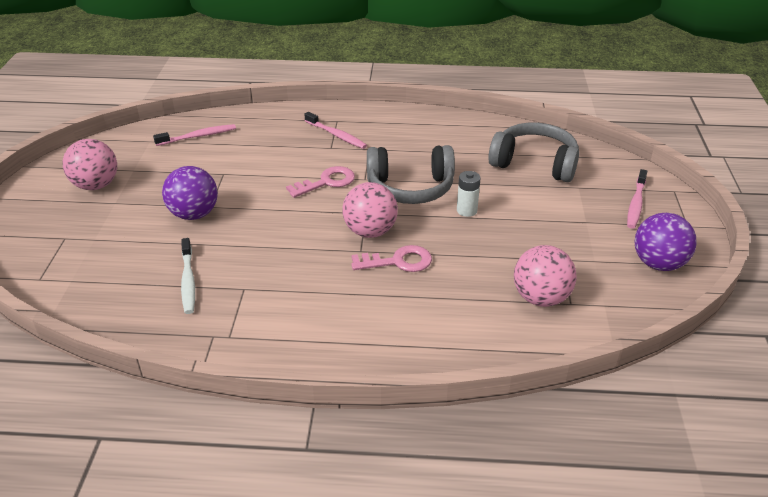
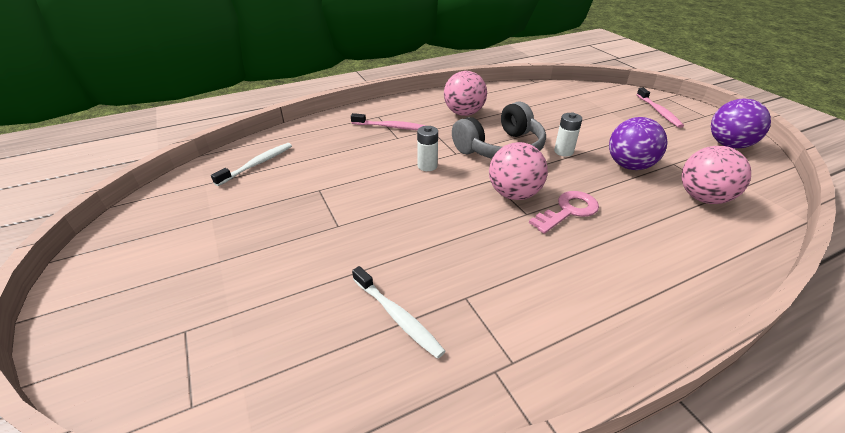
camera: 30 degrees left, 0 degrees up
(96, 185) = (177, 250): pink ball -> pink ball (464, 113)
(194, 214) = (328, 239): purple ball -> purple ball (629, 166)
(198, 136) = (257, 164): pink toothbrush -> white toothbrush
(327, 182) = (427, 166): pink key -> white battery
(534, 163) = (562, 105): grey headphones -> none

